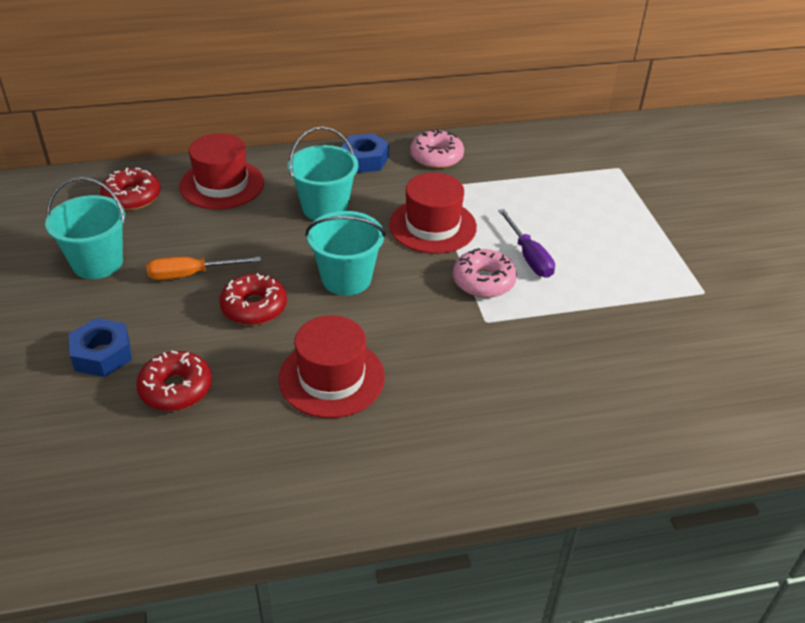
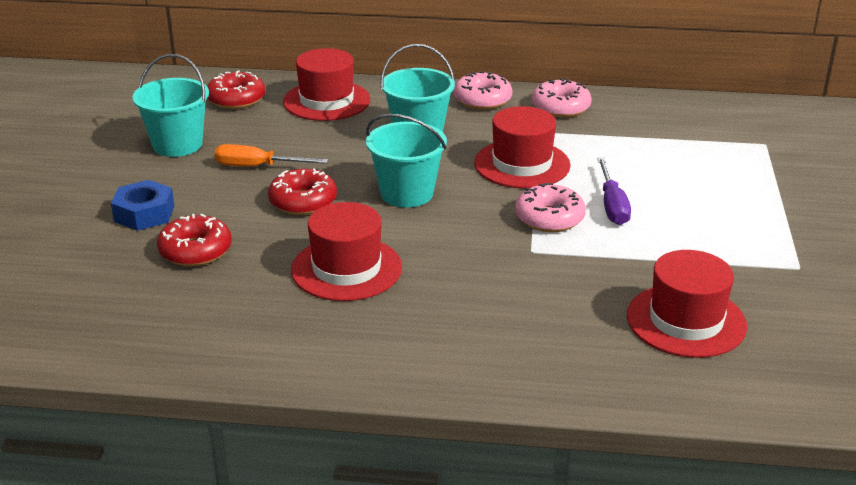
camera: 20 degrees right, 10 degrees down
(365, 160) = (482, 100): blue nut -> pink donut
(645, 368) = (686, 321): none -> red hat

